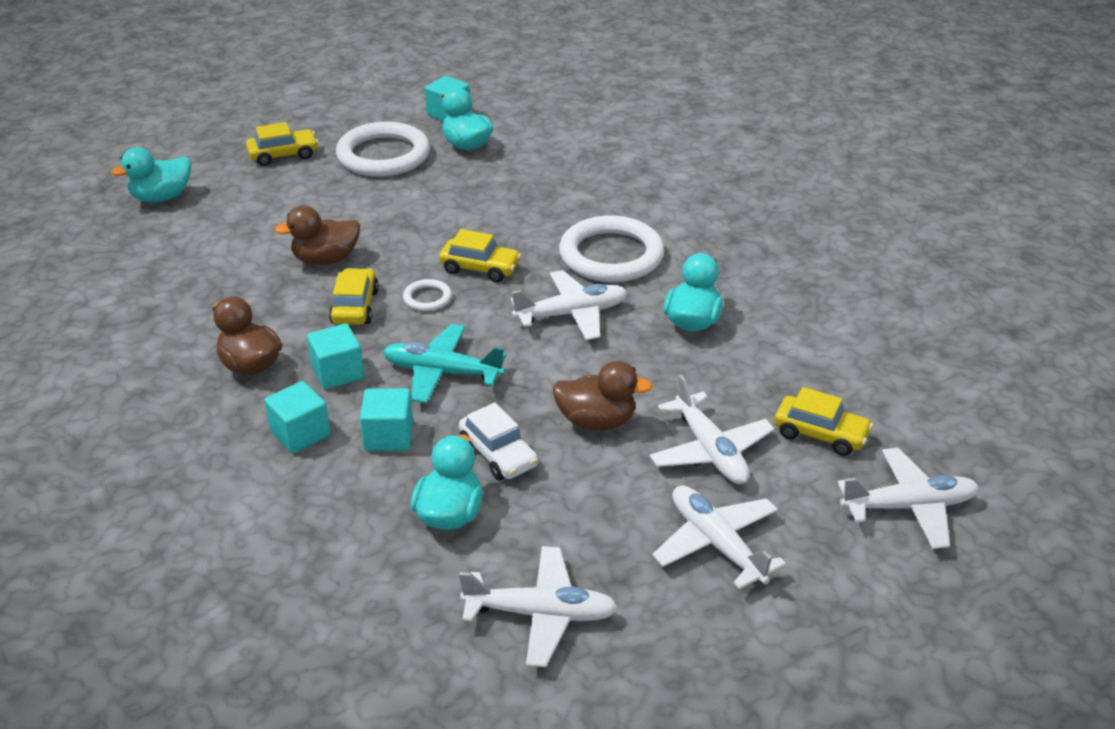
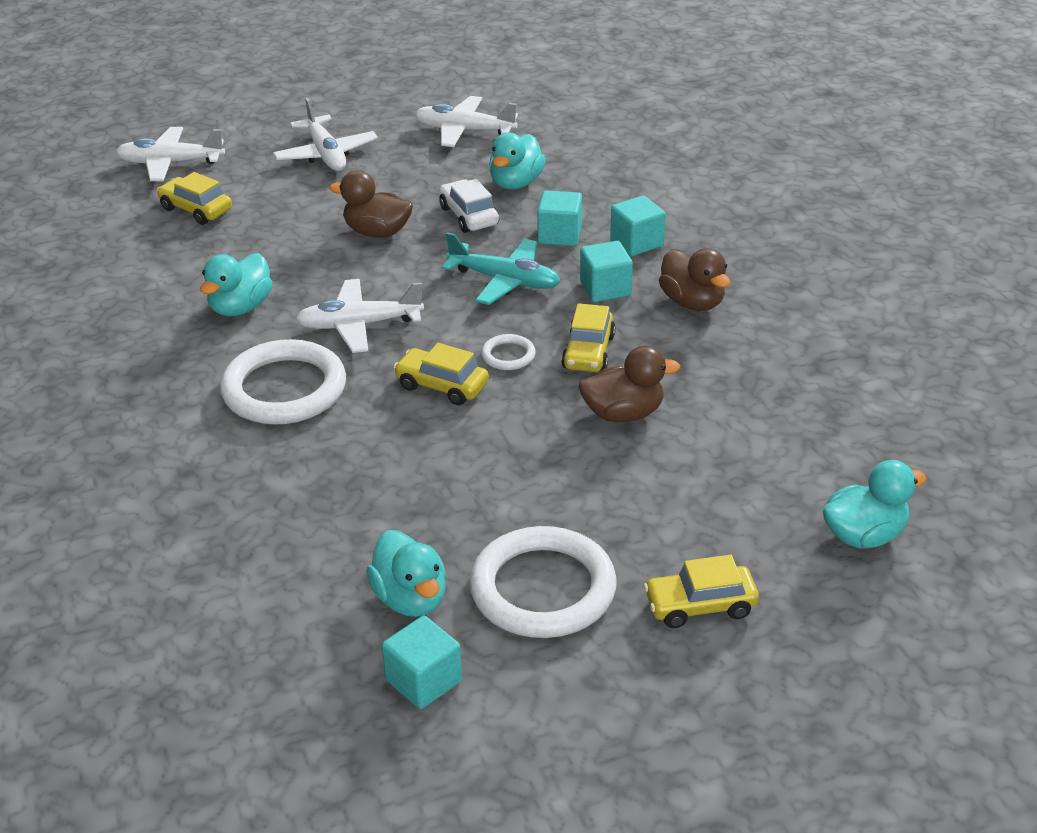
camera: 170 degrees left, 0 degrees up
(710, 451) = (294, 205): white plane -> none

